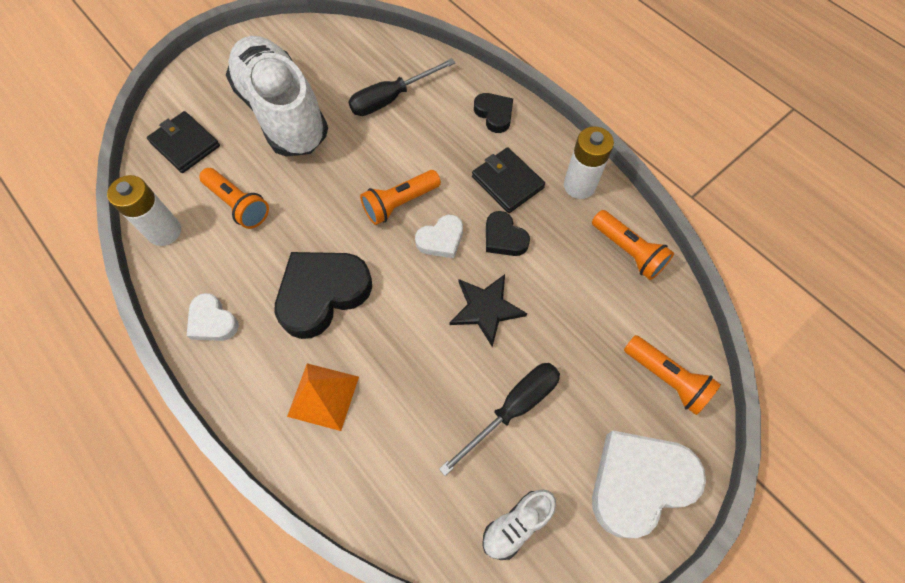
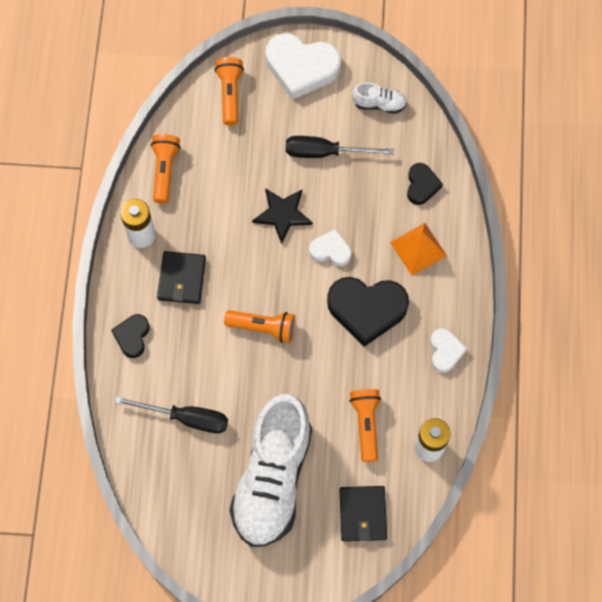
camera: 135 degrees left, 5 degrees up
(441, 239) = (263, 279): white heart -> white heart (330, 250)
(504, 238) = (225, 245): black heart -> black heart (421, 185)

